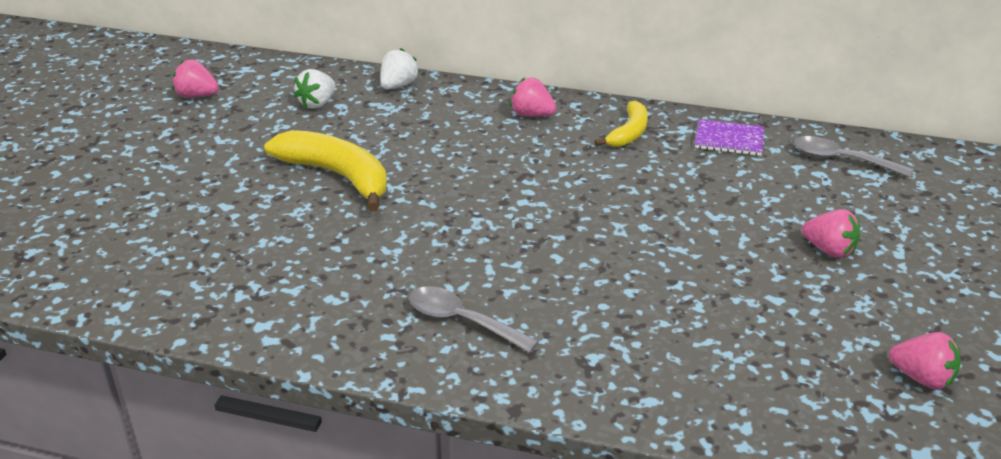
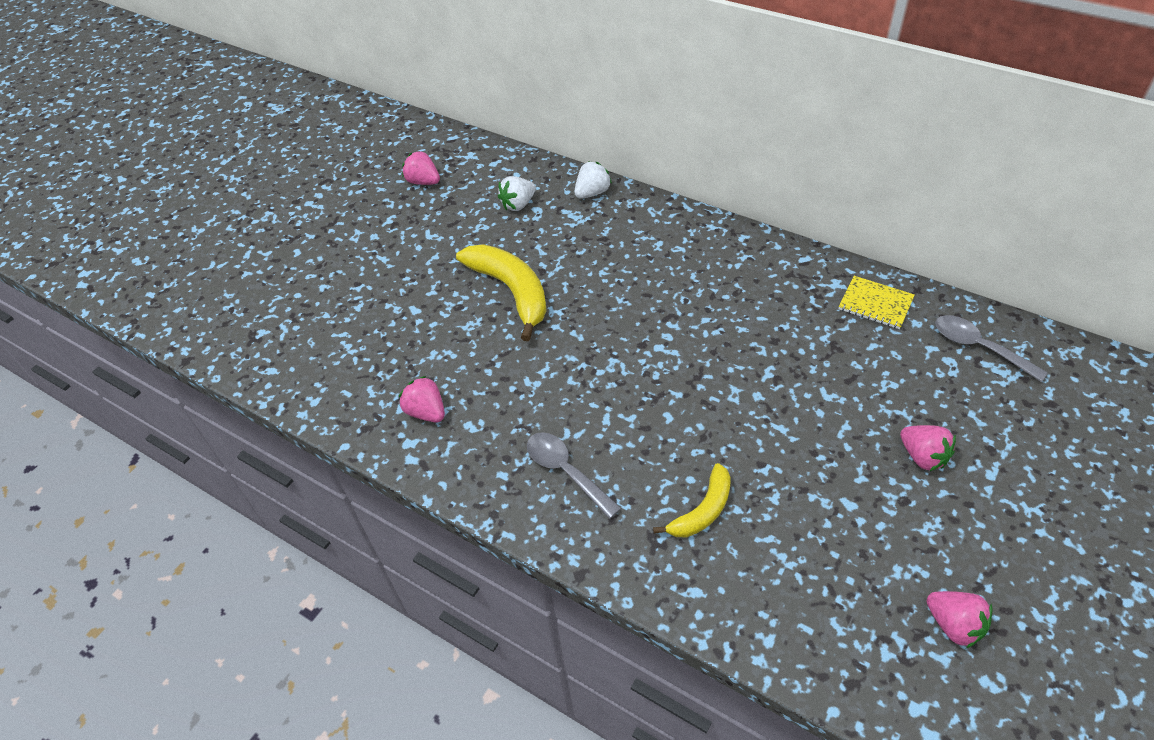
camera: 20 degrees right, 15 degrees up
(532, 115) = (699, 245): pink strawberry -> pink strawberry (426, 412)
(629, 133) = (782, 280): yellow banana -> yellow banana (702, 510)
(729, 139) = (875, 304): purple notebook -> yellow notebook

